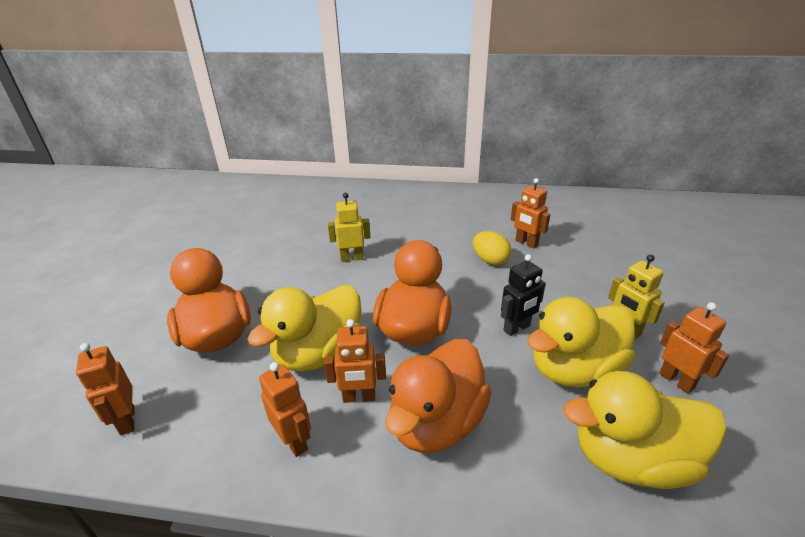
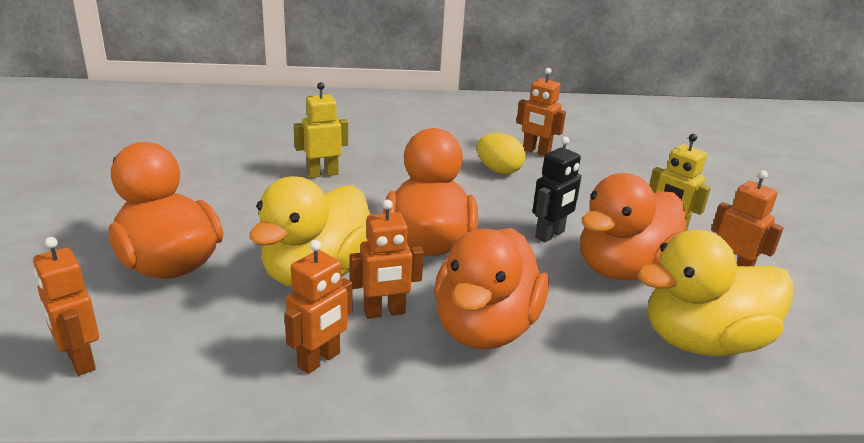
camera: 15 degrees left, 5 degrees down
(294, 441) = (319, 360): orange robot -> orange robot turned 90 degrees clockwise
(574, 370) = (624, 269): yellow duck -> orange duck

